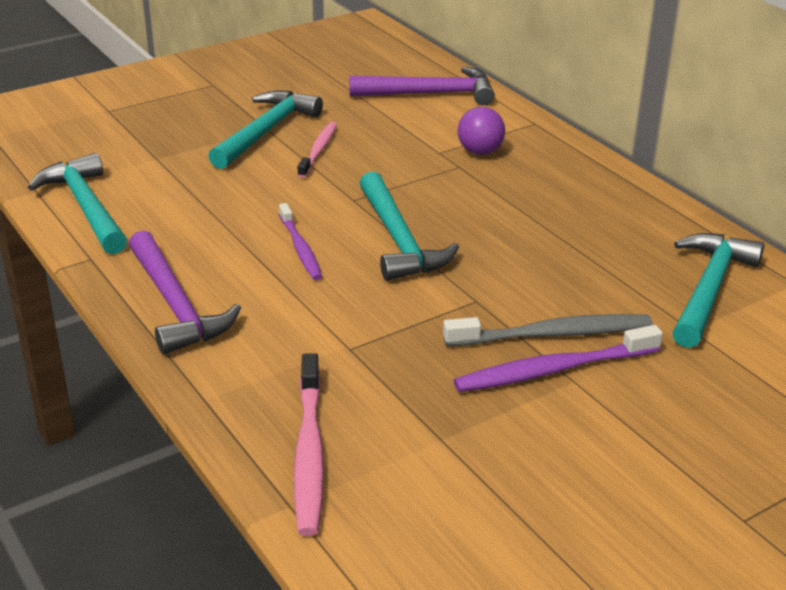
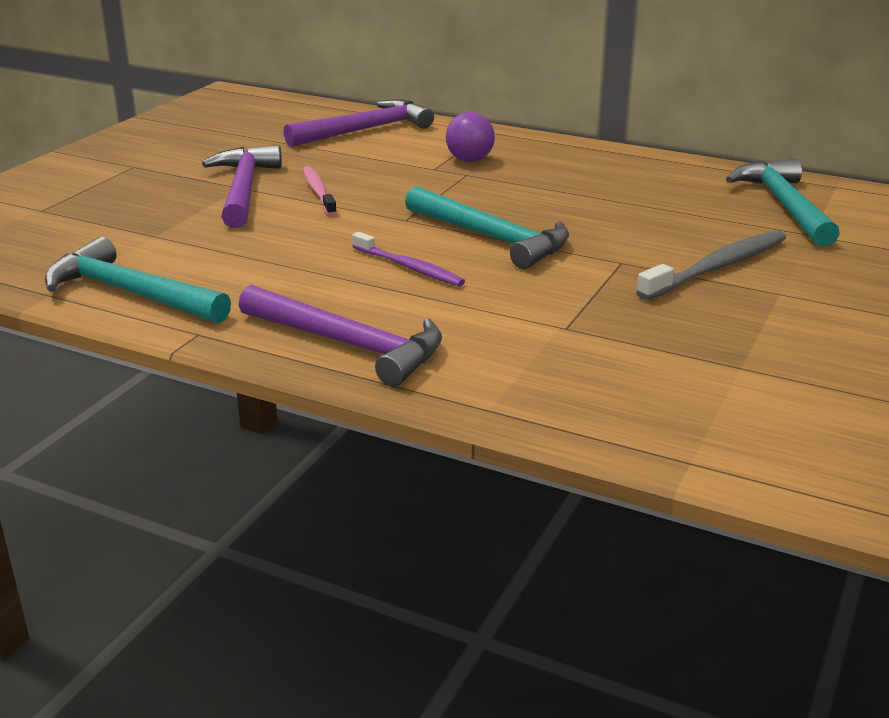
camera: 30 degrees left, 5 degrees down
(266, 131) = (244, 189): turquoise hammer -> purple hammer
(309, 453) = (648, 416): pink toothbrush -> none
(552, 370) = (753, 291): purple toothbrush -> none

